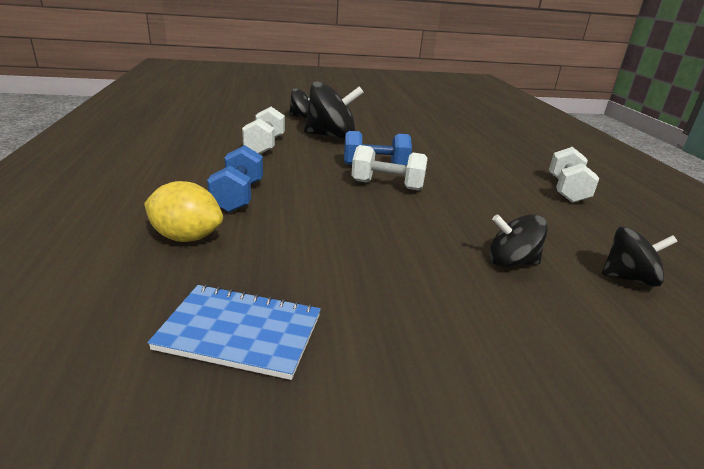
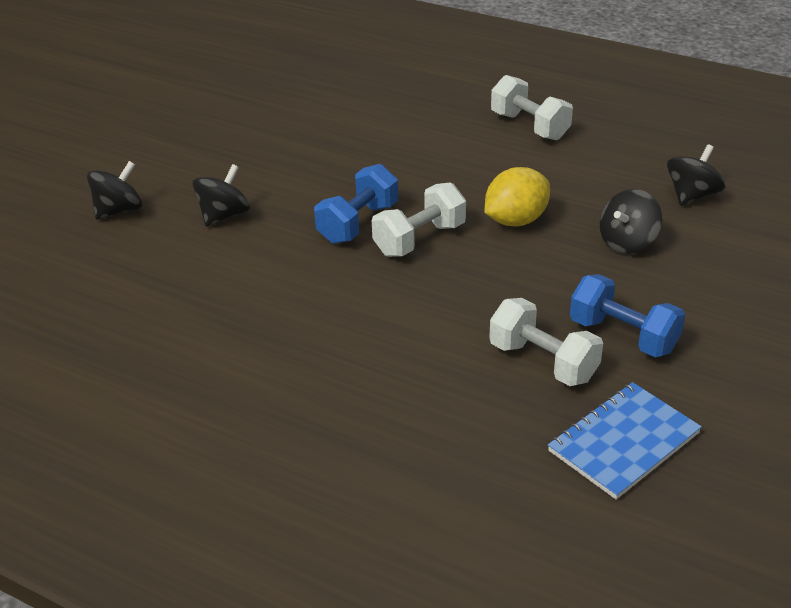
camera: 50 degrees left, 10 degrees up
(186, 237) = (430, 433): yellow lemon -> yellow lemon (516, 220)
(238, 196) = (356, 364): blue dumbbell -> blue dumbbell (623, 336)
(265, 145) = (204, 288): white dumbbell -> white dumbbell (543, 362)
(331, 136) = (224, 215): black spinning top -> black spinning top, size x0.59

